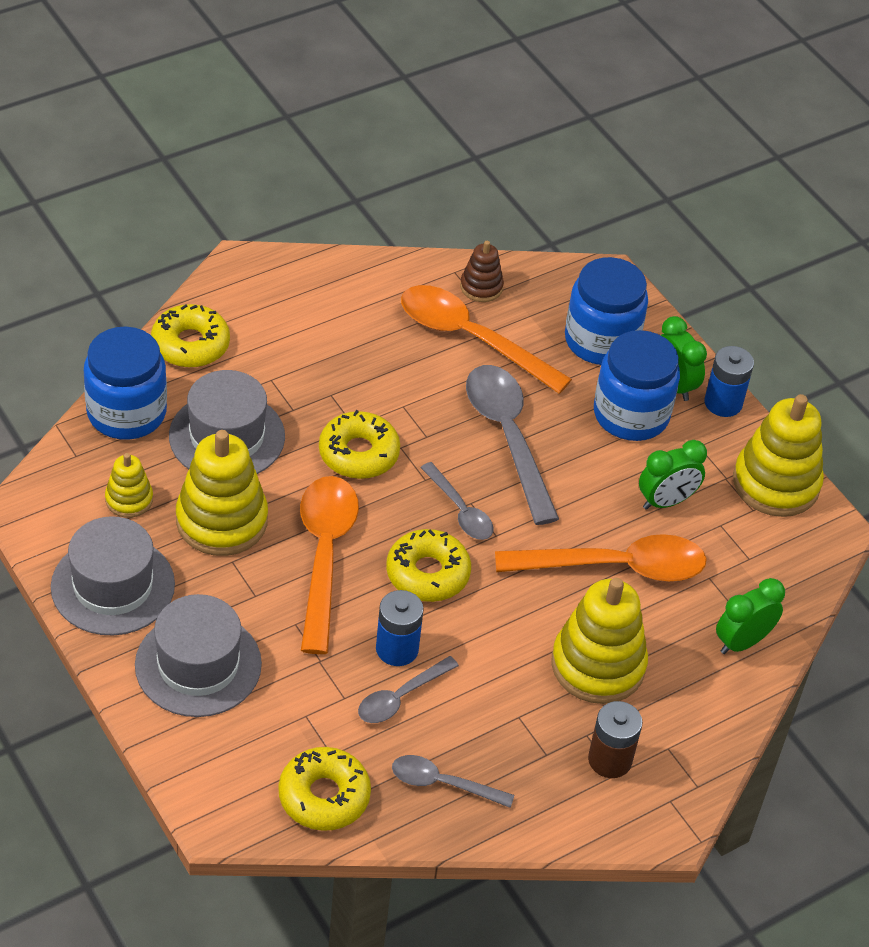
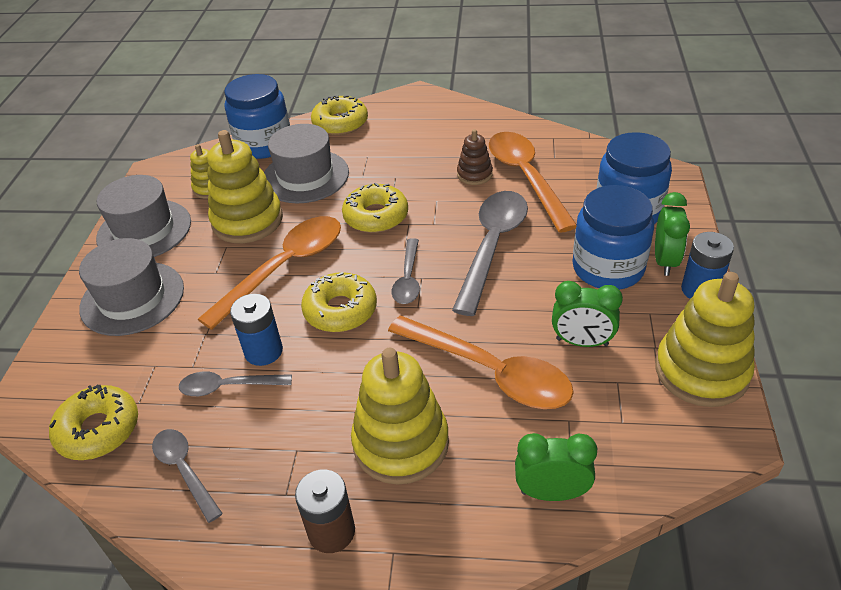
camera: 45 degrees right, 5 degrees down
(481, 287) = (564, 151): brown stacking toy -> brown stacking toy (474, 174)

